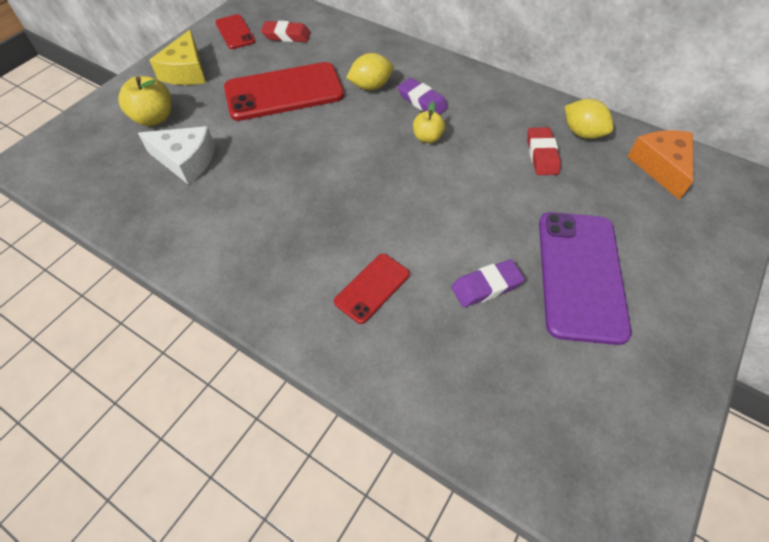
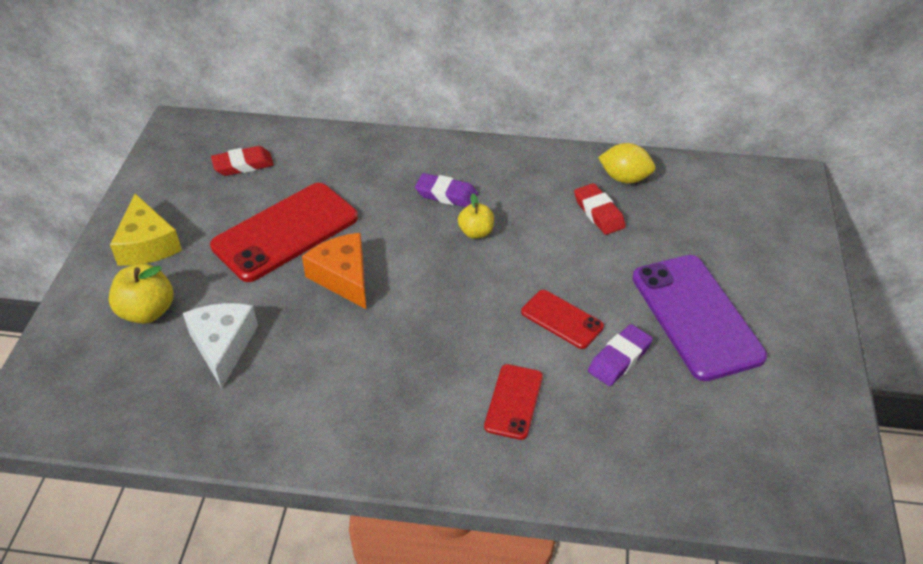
camera: 25 degrees left, 10 degrees down
(186, 161) = (223, 346): white cheese -> white cheese turned 90 degrees counterclockwise
(235, 32) = (175, 179): red phone -> red phone (562, 319)
(370, 86) = (380, 195): yellow lemon -> none
(660, 167) = (712, 189): orange cheese -> orange cheese (343, 277)

